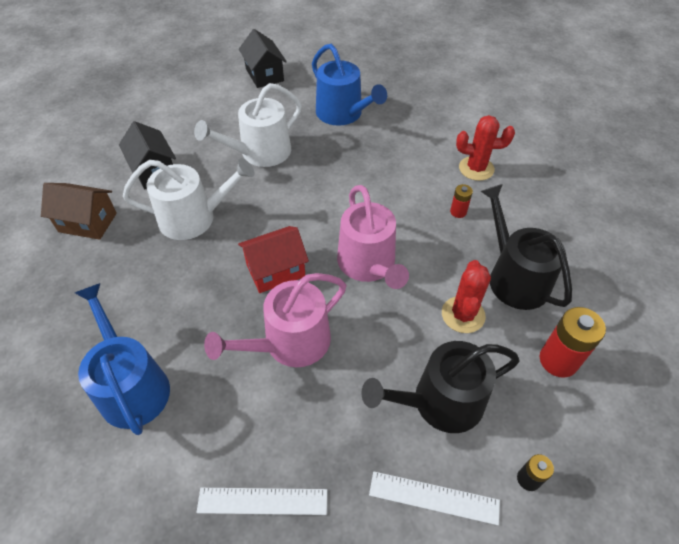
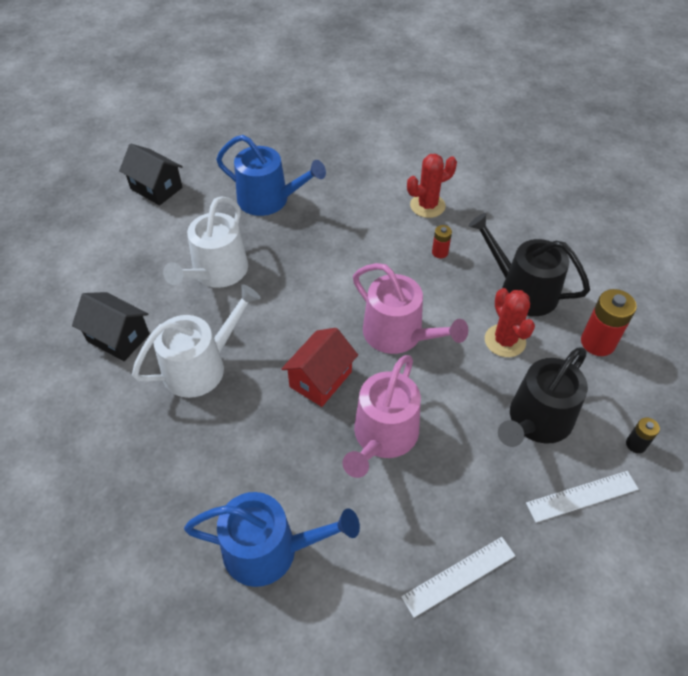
camera: 30 degrees left, 0 degrees up
(88, 222) = (89, 423): brown house -> none
(132, 386) = (270, 550): blue watering can -> blue watering can turned 150 degrees clockwise

